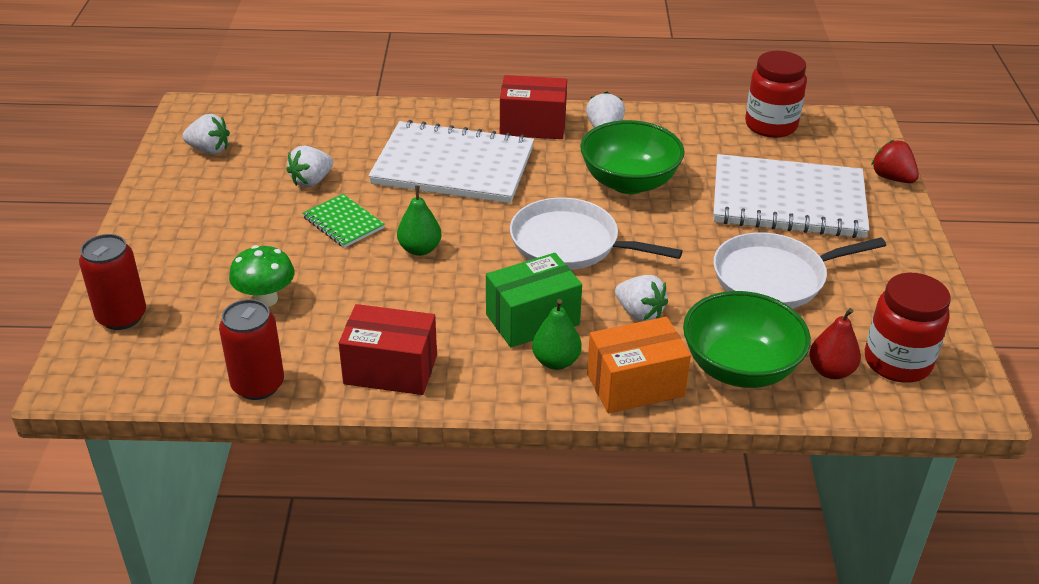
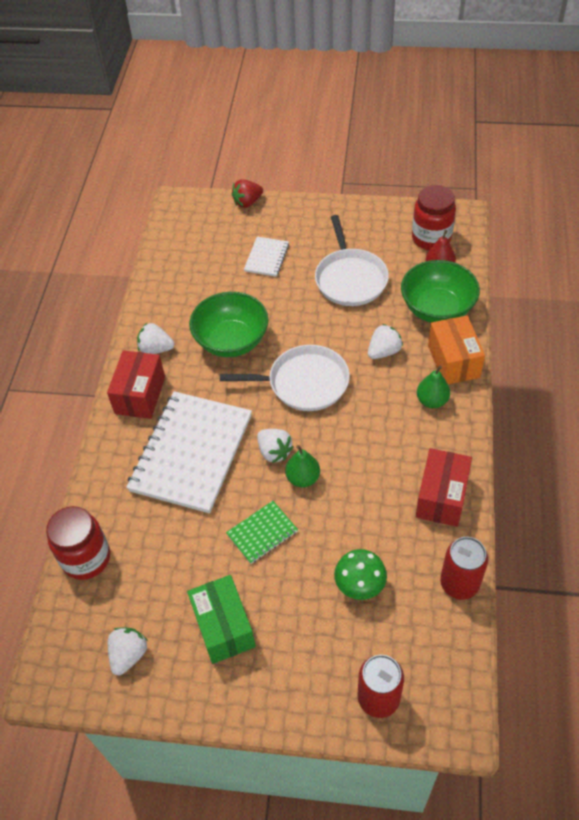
camera: 80 degrees left, 15 degrees up
(311, 181) = (196, 560): white strawberry -> white strawberry (274, 452)
(532, 319) = (389, 411): green box -> green box (223, 627)
(570, 243) = (304, 383): white pan -> white pan turned 120 degrees counterclockwise
(770, 126) = (171, 251): red jar -> red jar (86, 558)
(788, 201) = (266, 258): white notebook -> white notebook, size x0.46

